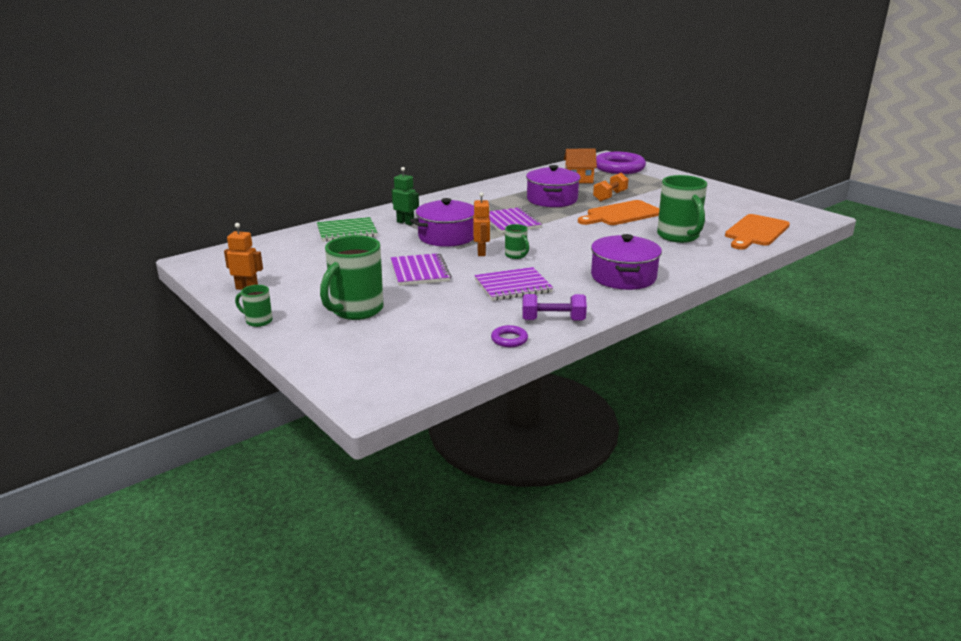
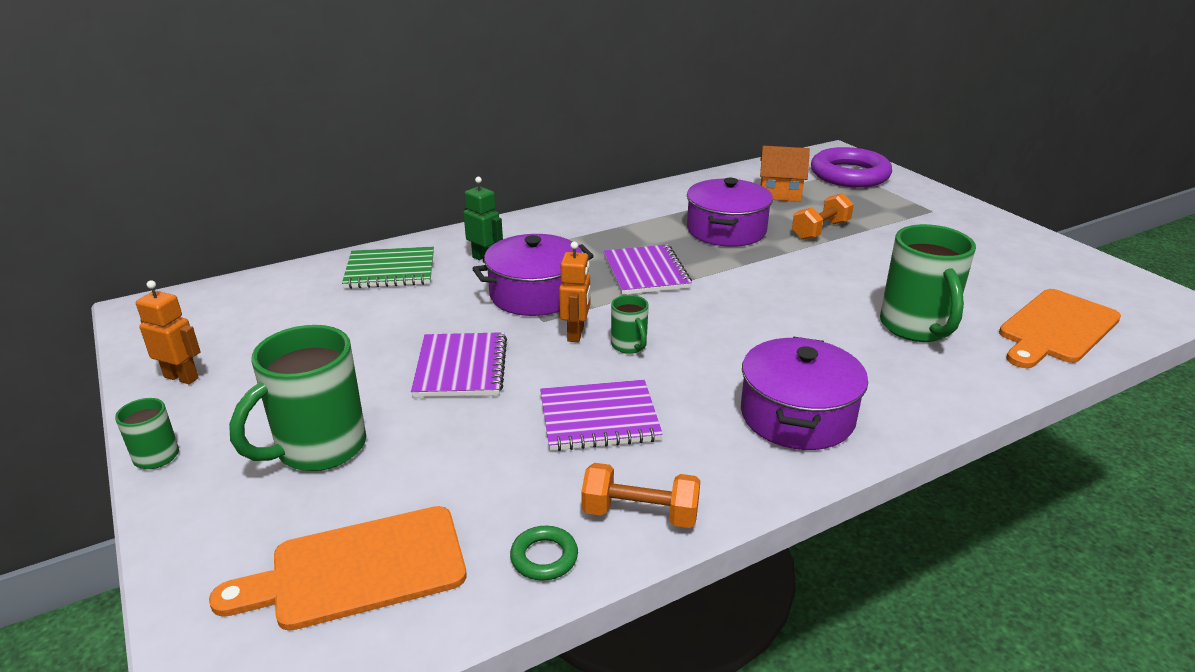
camera: 10 degrees right, 5 degrees up
(509, 339) = (544, 557): purple ring -> green ring
(553, 320) = (640, 514): purple dumbbell -> orange dumbbell
(621, 214) = (829, 269): orange cutting board -> orange cutting board (358, 569)

